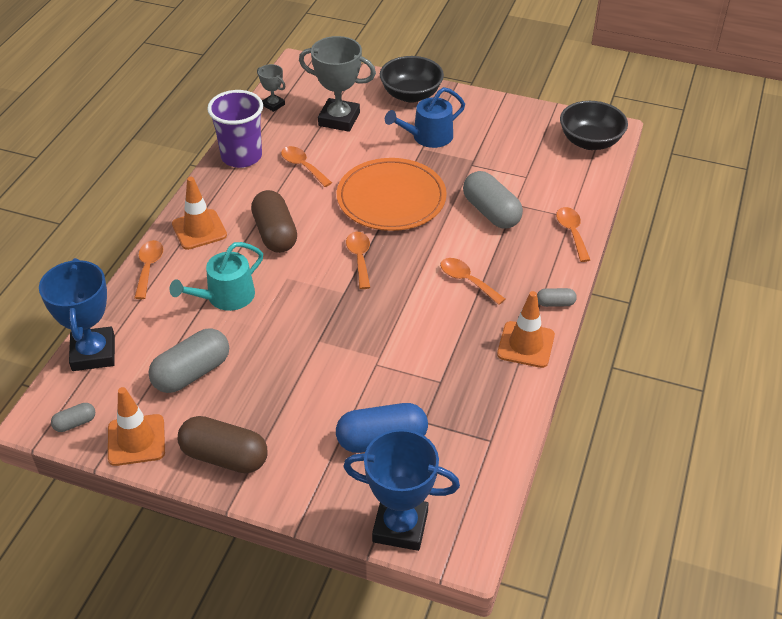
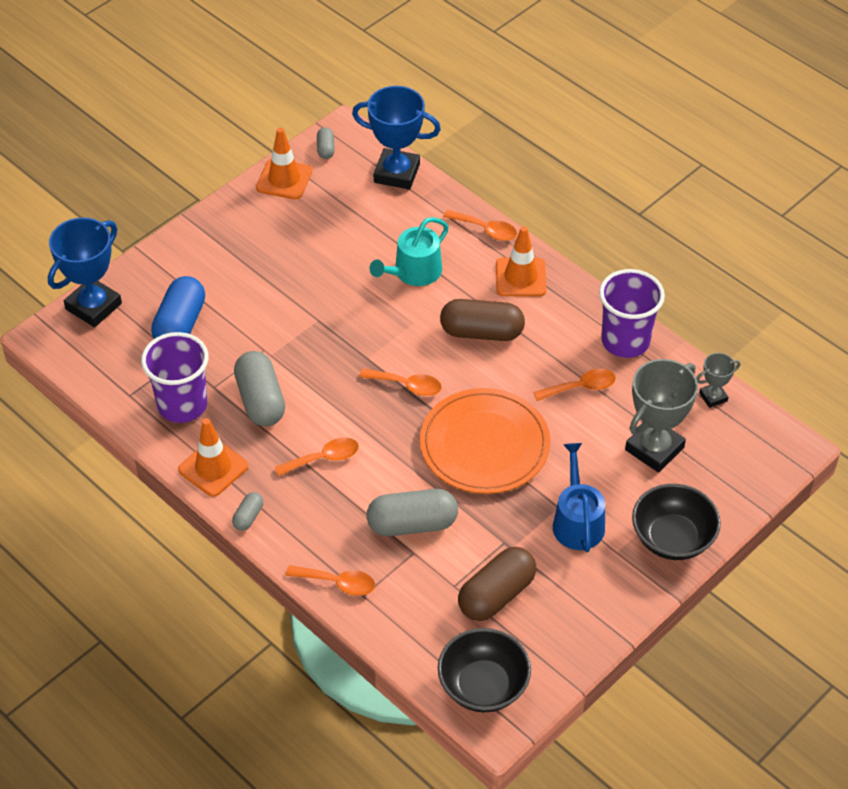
camera: 115 degrees right, 5 degrees up
(192, 373) = (334, 227): grey capsule -> grey capsule (260, 400)
(224, 456) = (232, 225): brown capsule -> brown capsule (496, 595)
(225, 297) = (413, 272): turquoise watering can -> turquoise watering can turned 120 degrees counterclockwise
(475, 395) = (182, 405): none -> purple cup

